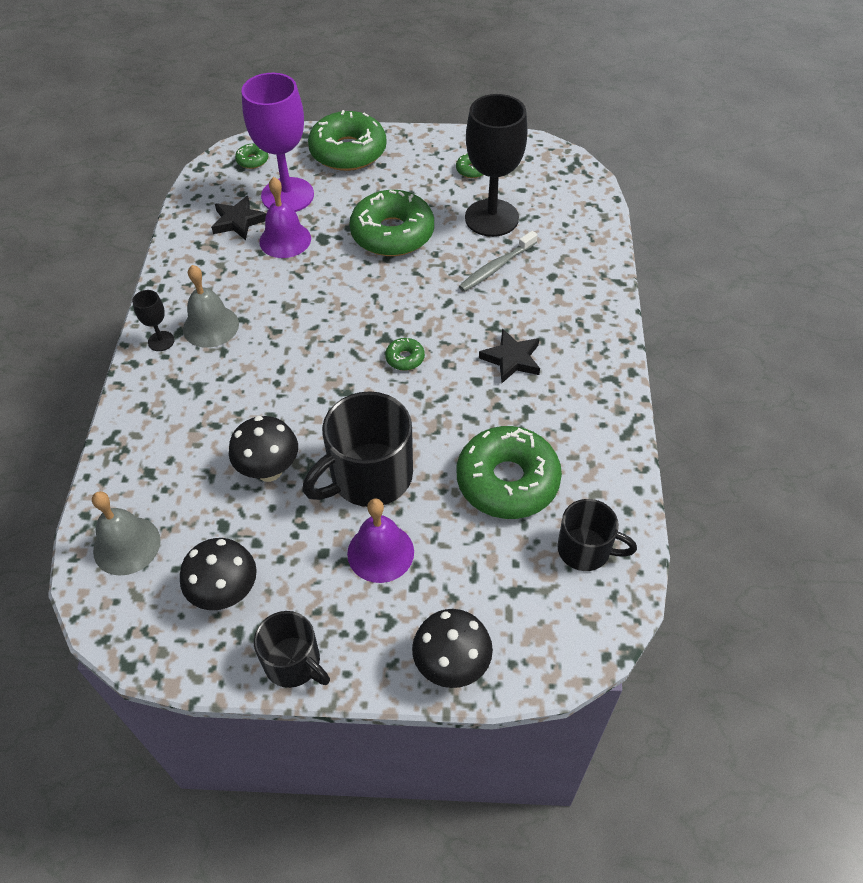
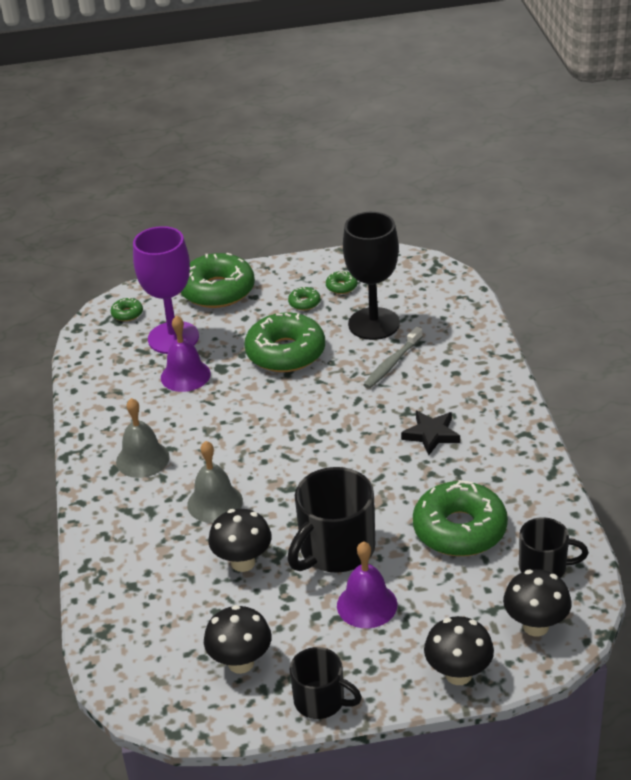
camera: 10 degrees left, 15 degrees down
(127, 545) = (135, 645): grey bell -> grey bell (215, 503)
(161, 341) = (100, 480): black goblet -> none
(238, 221) = (134, 368): black star -> none
(405, 358) = (334, 452): green donut -> green donut (304, 303)
(555, 623) = (535, 626): none -> black mushroom

